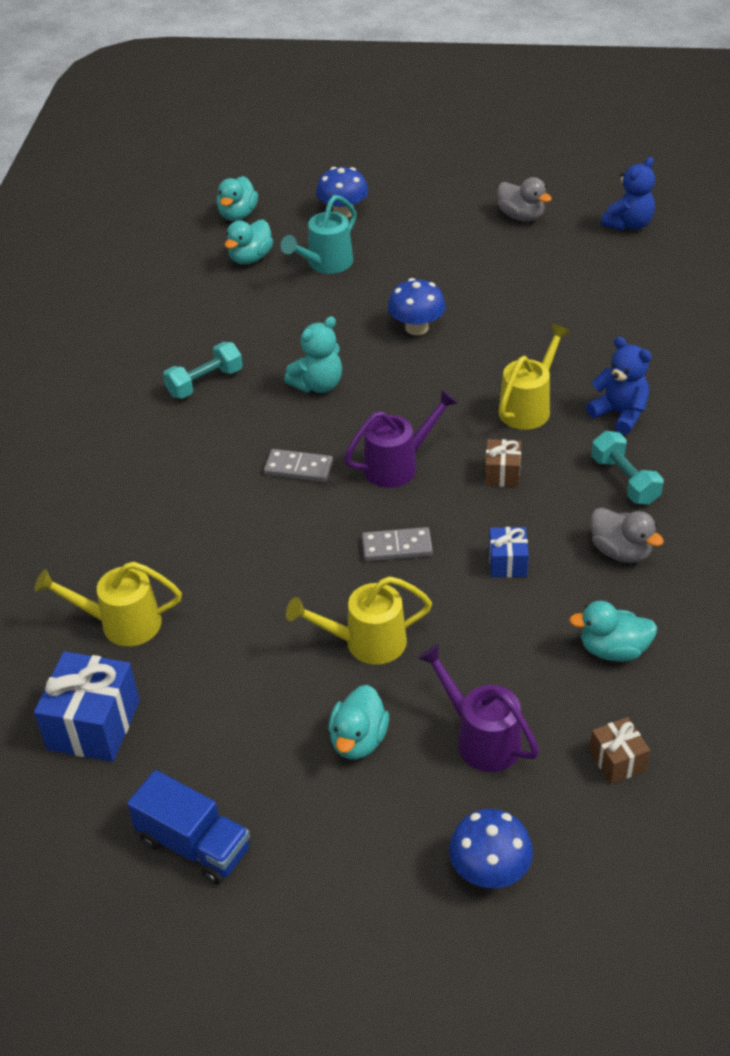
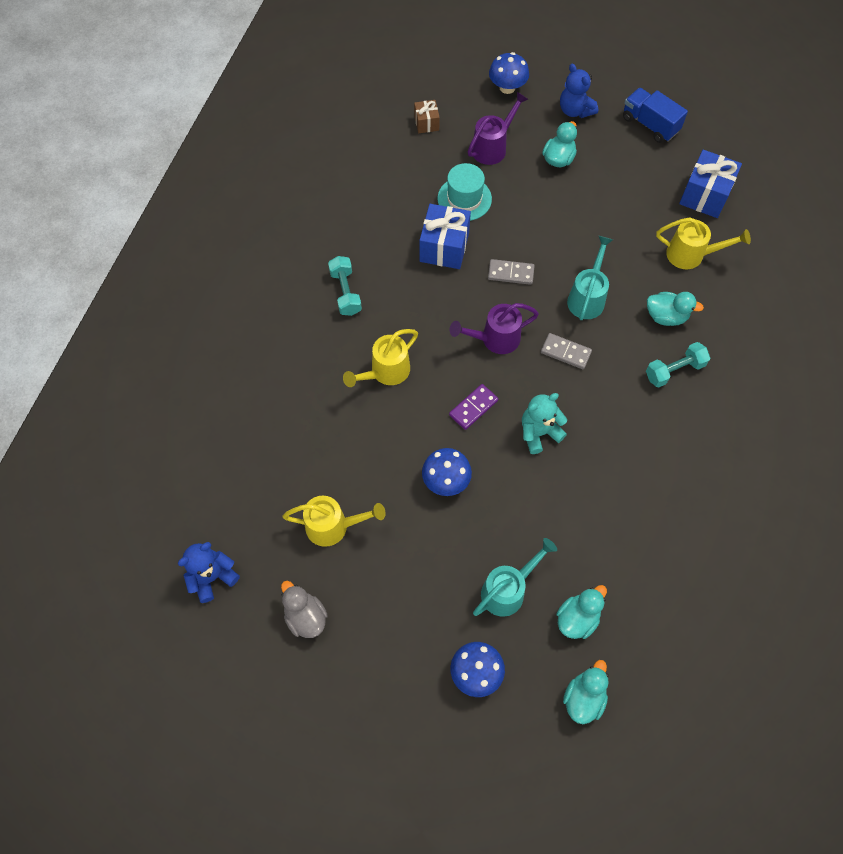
camera: 170 degrees left, 20 degrees up
(205, 382) = (629, 457): turquoise dumbbell -> turquoise dumbbell (674, 370)
(277, 537) = (587, 297): none -> turquoise watering can
(366, 642) = (543, 213): yellow watering can -> yellow watering can (333, 526)
(405, 393) = (473, 408): none -> purple domino
(481, 738) = (492, 147): purple watering can -> purple watering can turned 105 degrees counterclockwise
(501, 639) = (464, 199): none -> turquoise hat
(502, 473) = (425, 316): brown gift -> none
(507, 562) = (444, 247): blue gift -> blue gift, size x1.81
(613, 650) = (403, 180): turquoise duck -> turquoise duck (666, 316)
(620, 414) = (323, 350): blue teddy bear -> blue teddy bear (575, 110)
(621, 551) = (372, 240): grey duck -> none

